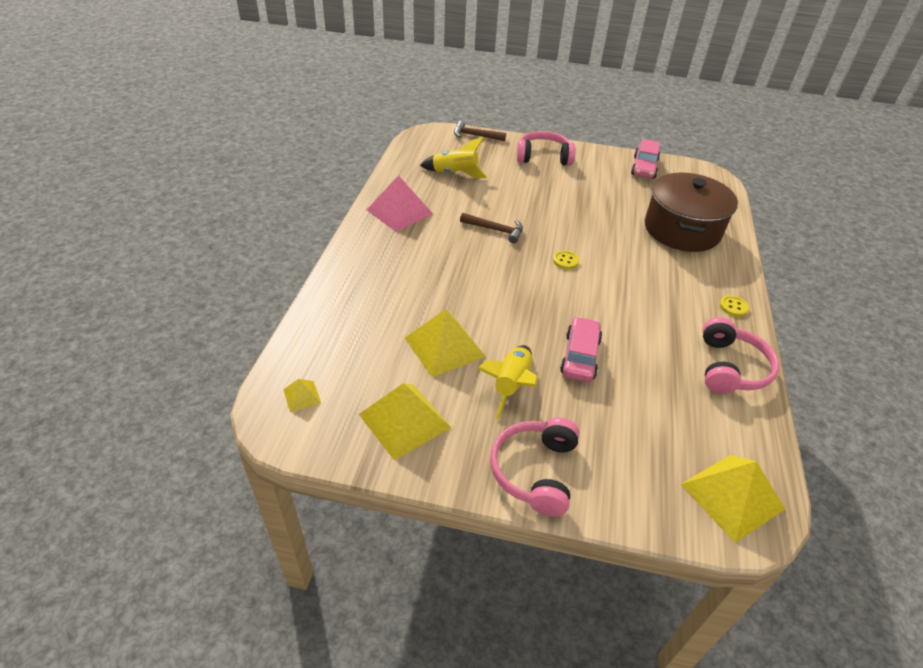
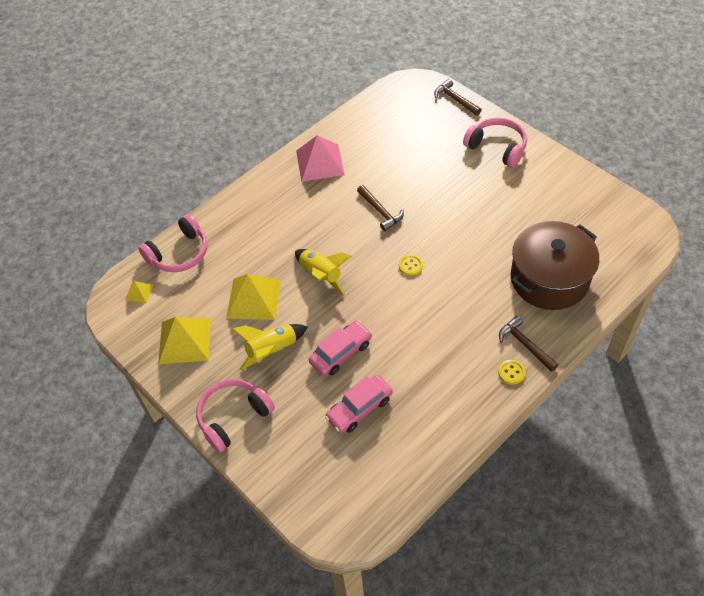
camera: 40 degrees right, 10 degrees up
(455, 174) = (398, 138): yellow rocket -> yellow rocket (321, 275)
(644, 167) = (587, 196): pink car -> pink car (359, 408)
(718, 282) = (525, 344): none -> brown hammer
(730, 368) = (448, 420): pink headphones -> pink headphones (179, 253)
(732, 496) = (344, 506): yellow pyramid -> none

